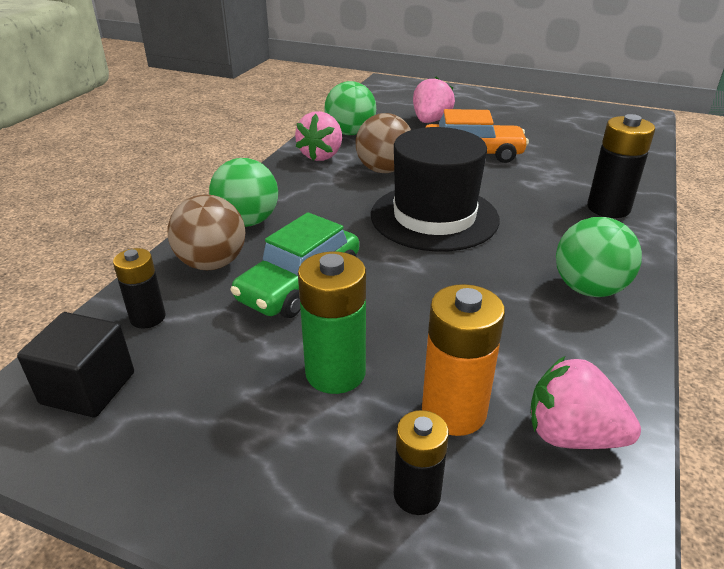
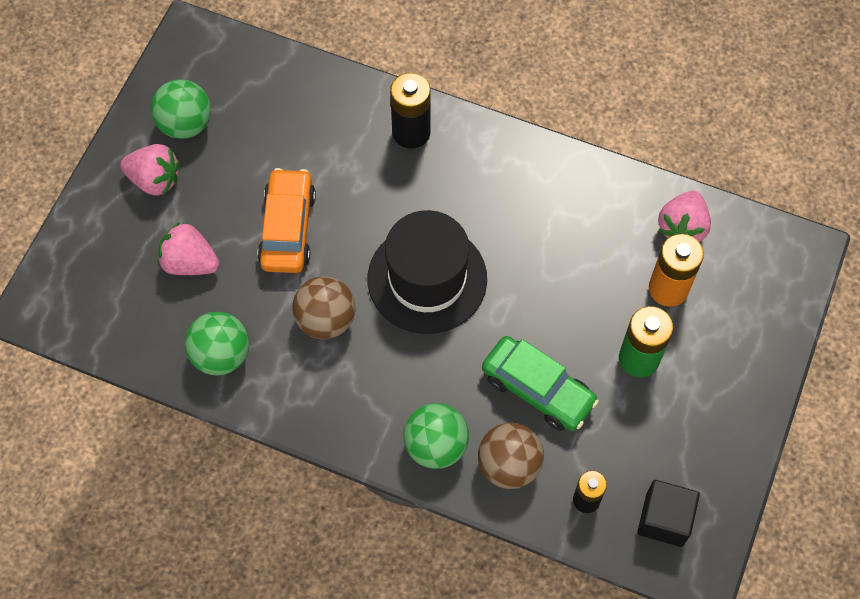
camera: 90 degrees left, 30 degrees up
(321, 155) = (286, 385): pink strawberry -> pink strawberry (155, 180)
(417, 495) = (730, 314): black battery -> none
(589, 289) = (536, 180): green ball -> green ball (185, 124)

